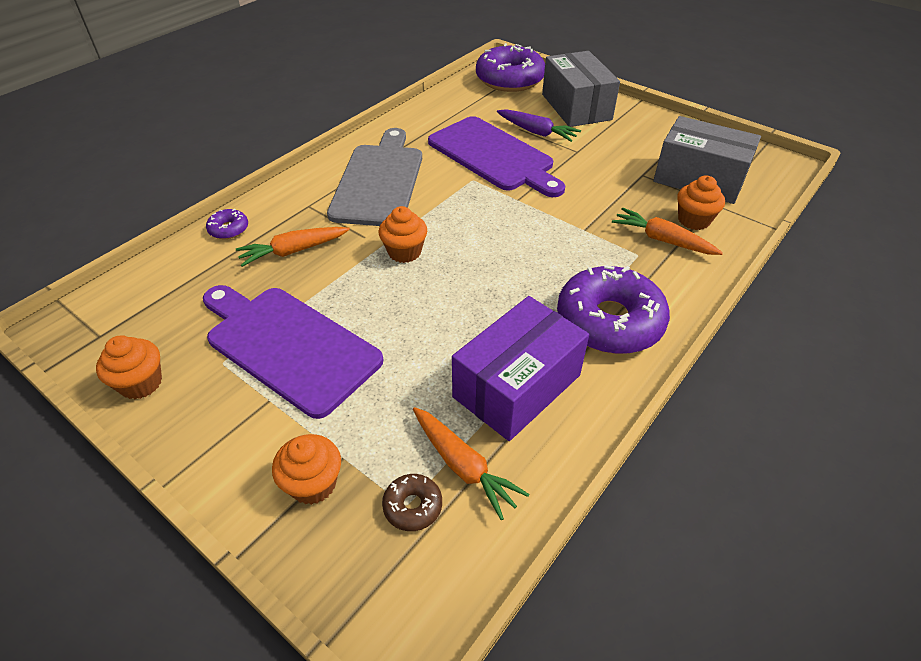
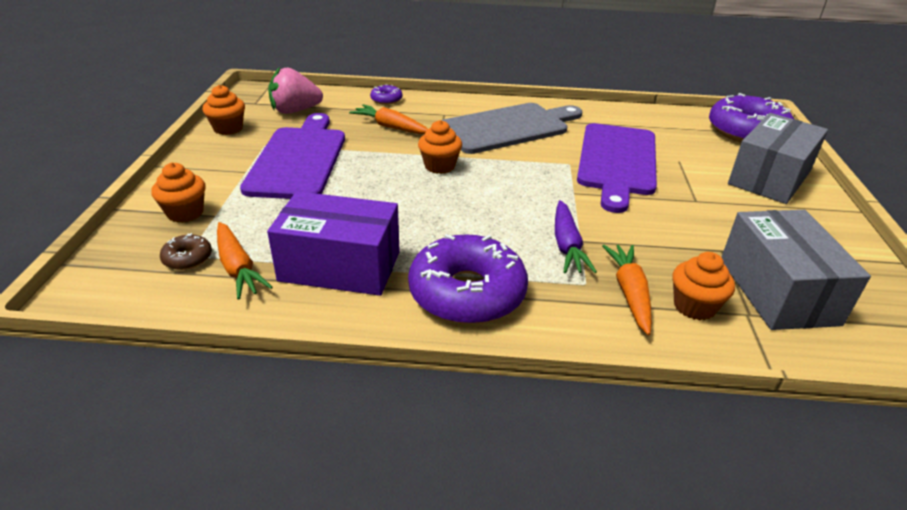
camera: 55 degrees right, 10 degrees down
(167, 308) = (295, 111): none -> pink strawberry
(463, 466) = (238, 268): orange carrot -> orange carrot turned 45 degrees counterclockwise
(536, 132) = (688, 170): purple carrot -> purple carrot (567, 245)

